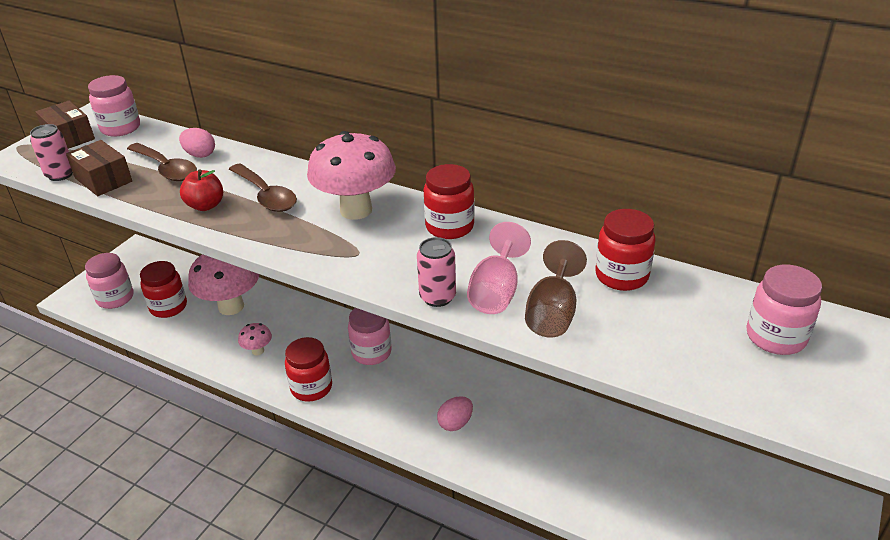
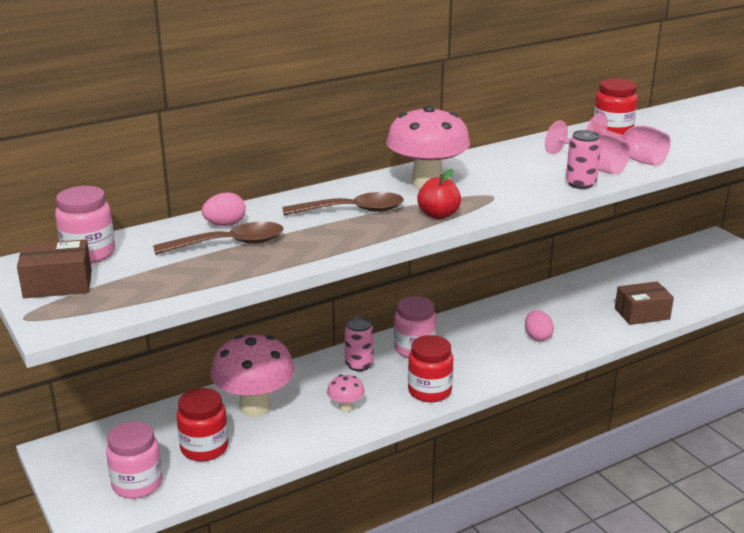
camera: 60 degrees left, 10 degrees down
(60, 175) = (149, 299): pink can -> pink can (359, 365)
(103, 180) = (201, 277): brown box -> brown box (642, 314)
(205, 205) = (333, 237): red apple -> red apple (438, 215)
(449, 227) = (494, 160): red jar -> none
(552, 313) = (633, 158): brown goblet -> pink goblet
(775, 337) = (707, 117): pink jar -> none

